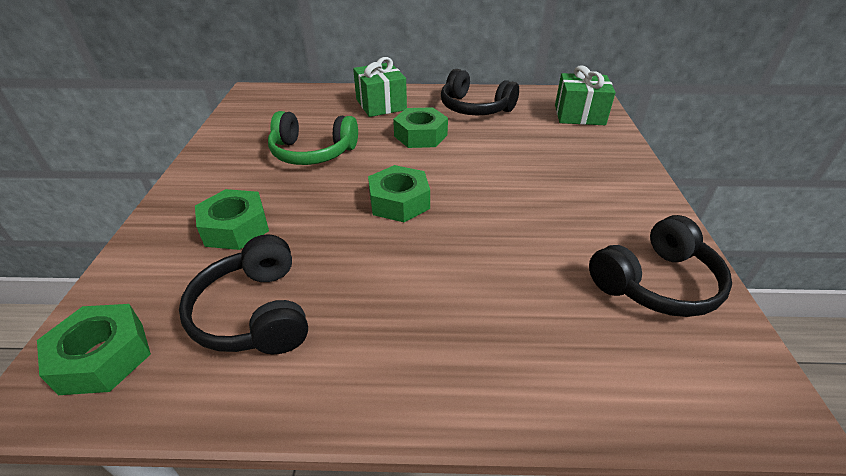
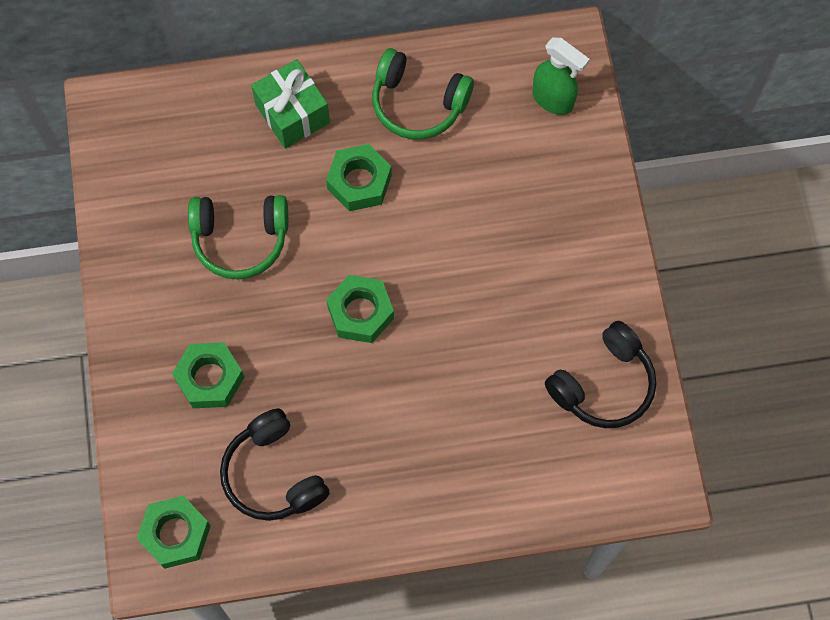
camera: 10 degrees left, 30 degrees up
(474, 108) = (418, 103): black headphones -> green headphones
(579, 115) = (553, 100): green gift -> green spray bottle

